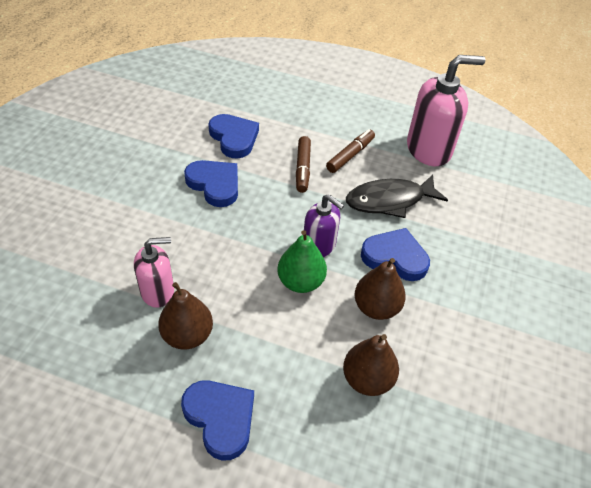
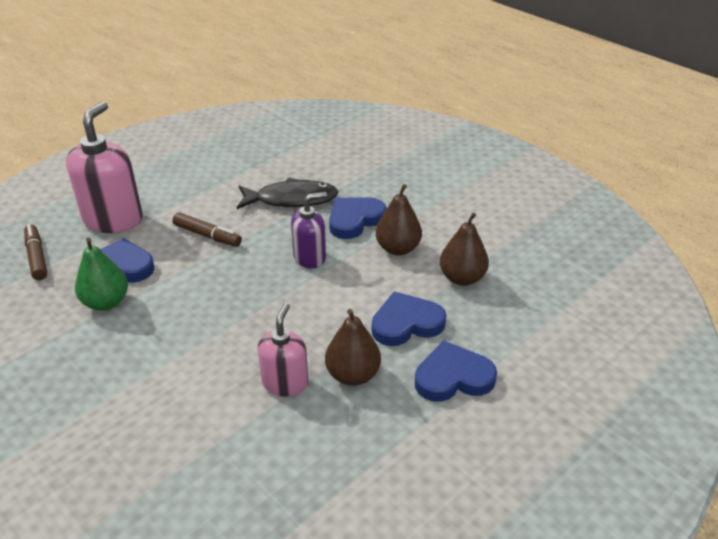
camera: 60 degrees left, 10 degrees down
(214, 184) = (174, 301): blue heart -> blue heart (406, 323)
(300, 282) = (342, 282): green pear -> green pear (106, 302)
(350, 155) = (218, 201): brown marker -> brown marker (37, 257)
(390, 200) = (291, 199): black fish -> black fish turned 105 degrees counterclockwise
(429, 149) = (252, 157): pink soap dispenser -> pink soap dispenser (113, 219)

